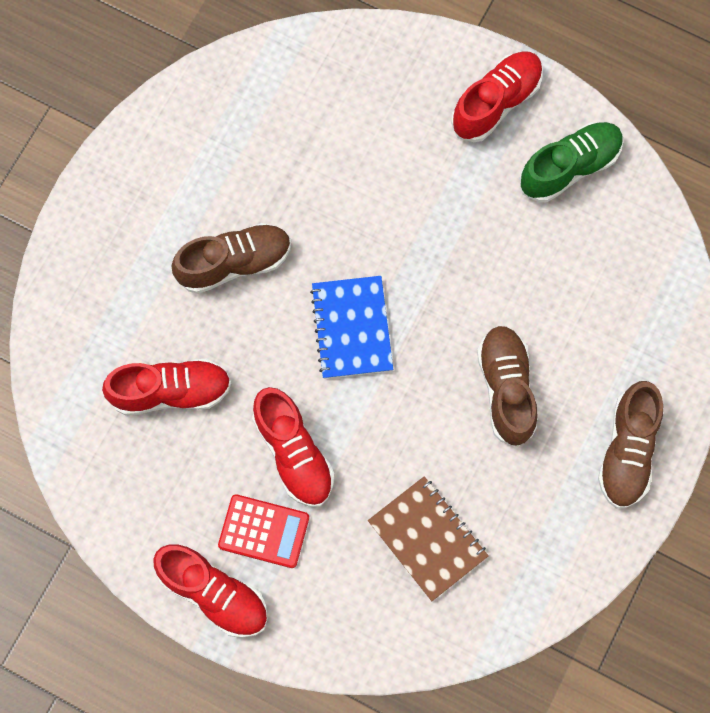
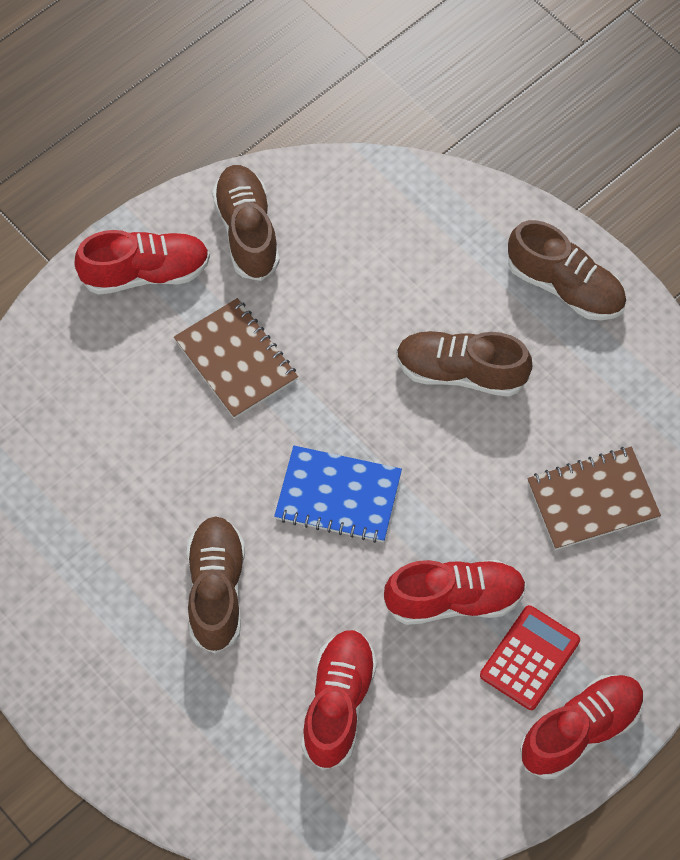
camera: 70 degrees left, 10 degrees down
(444, 203) = (236, 360): none -> brown notebook
(496, 103) = (145, 273): red shoe -> red shoe turned 105 degrees clockwise
(569, 167) = (247, 231): green shoe -> brown shoe

